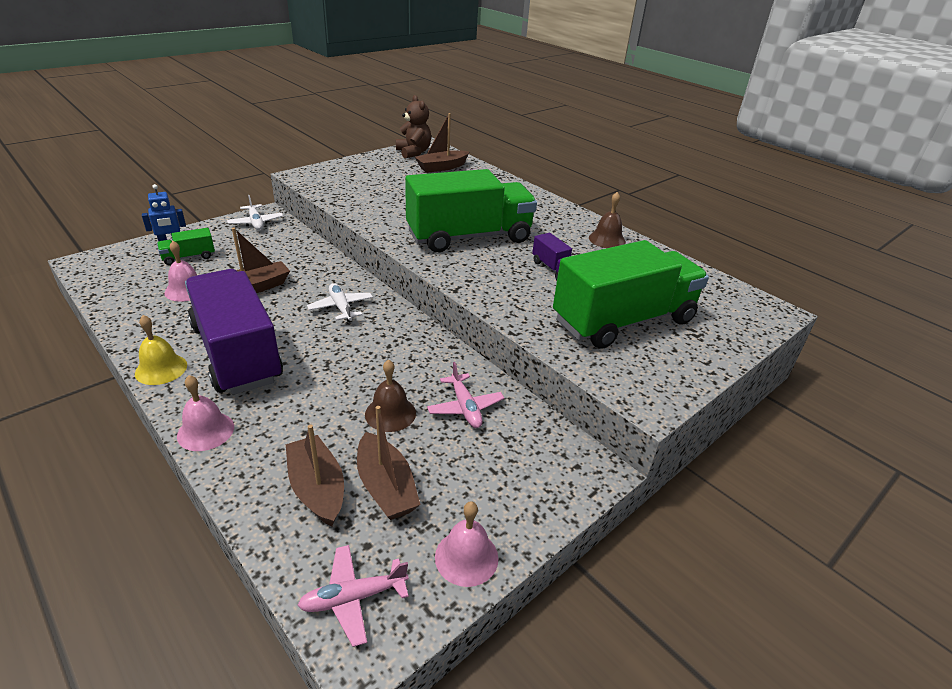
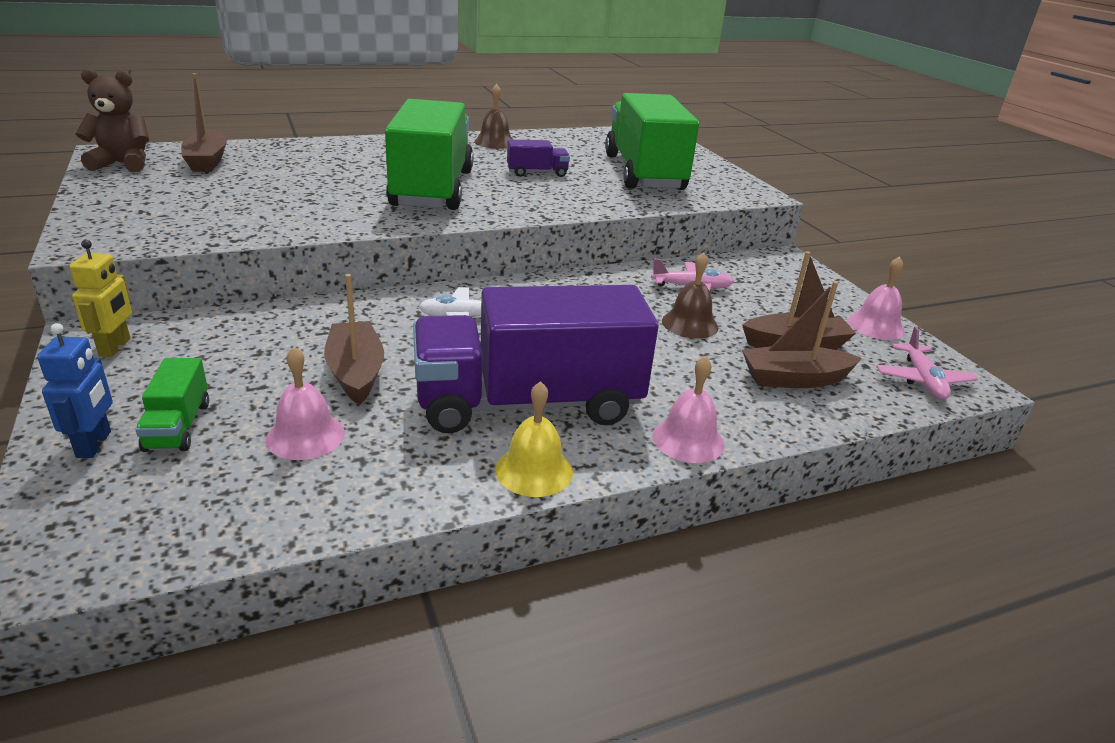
camera: 70 degrees left, 5 degrees down
(256, 222) = (115, 347): white plane -> yellow robot

